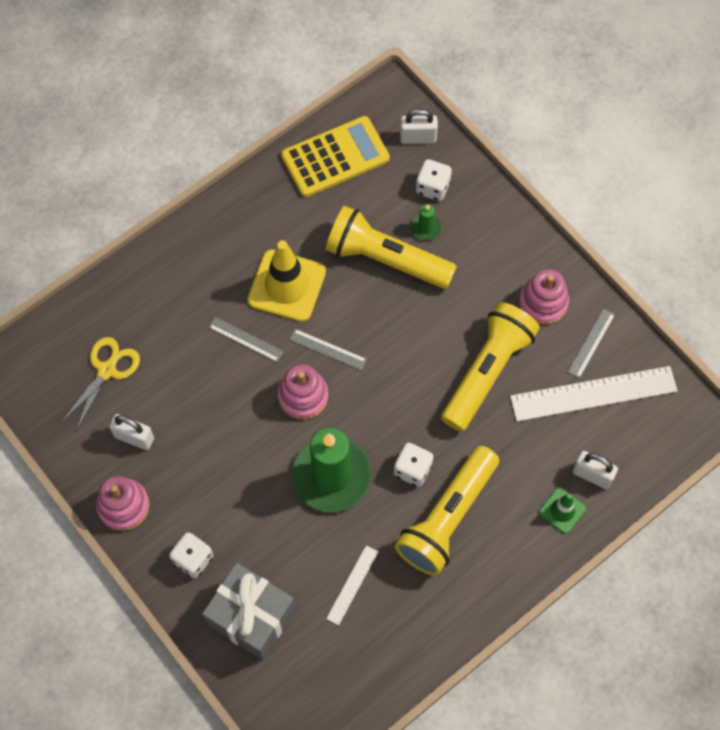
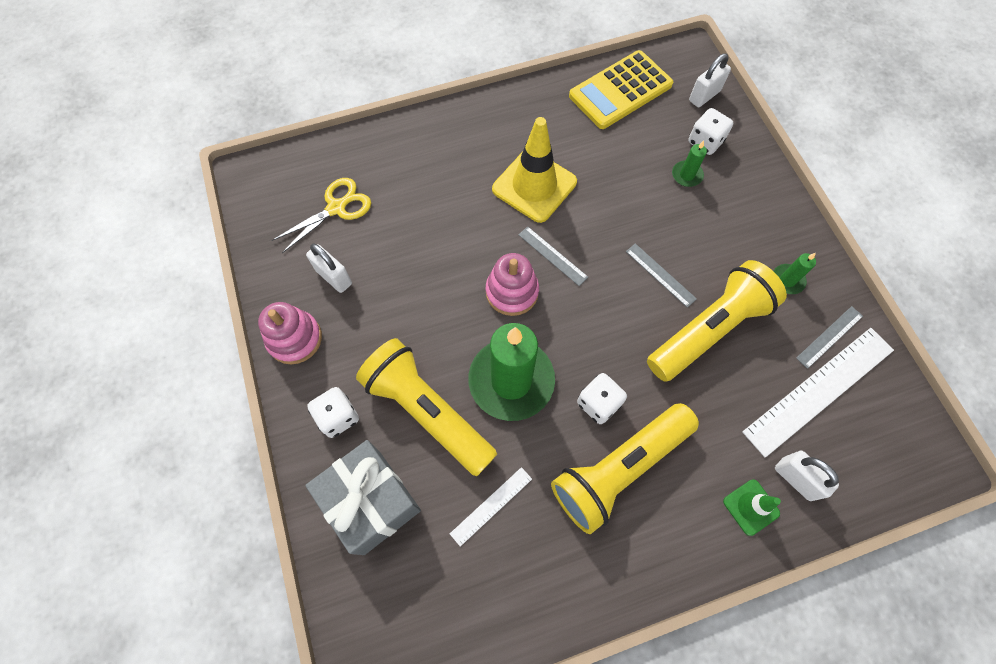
camera: 20 degrees right, 0 degrees up
(246, 339) = (477, 221): grey ruler -> grey ruler (660, 275)
(335, 157) = (620, 90): yellow calculator -> yellow calculator turned 150 degrees clockwise
(386, 259) = (638, 191): yellow flashlight -> yellow flashlight (427, 411)
(418, 137) = (704, 96): white padlock -> white padlock turned 60 degrees counterclockwise
(543, 302) = (787, 280): pink stacking toy -> green candle
(593, 393) = (819, 390): white ruler -> white ruler turned 45 degrees counterclockwise

